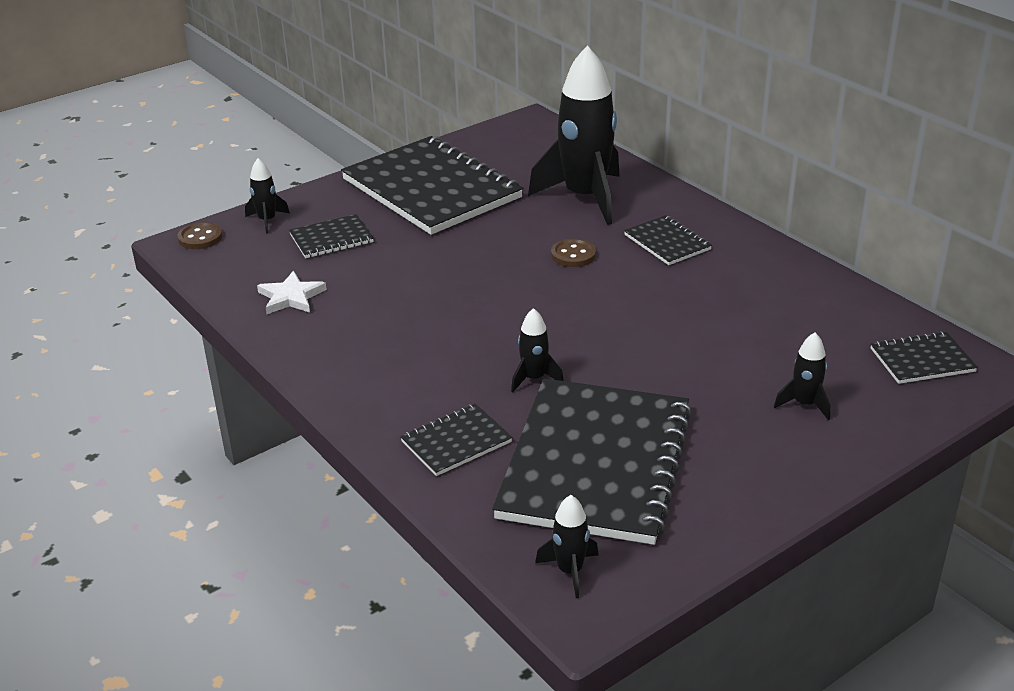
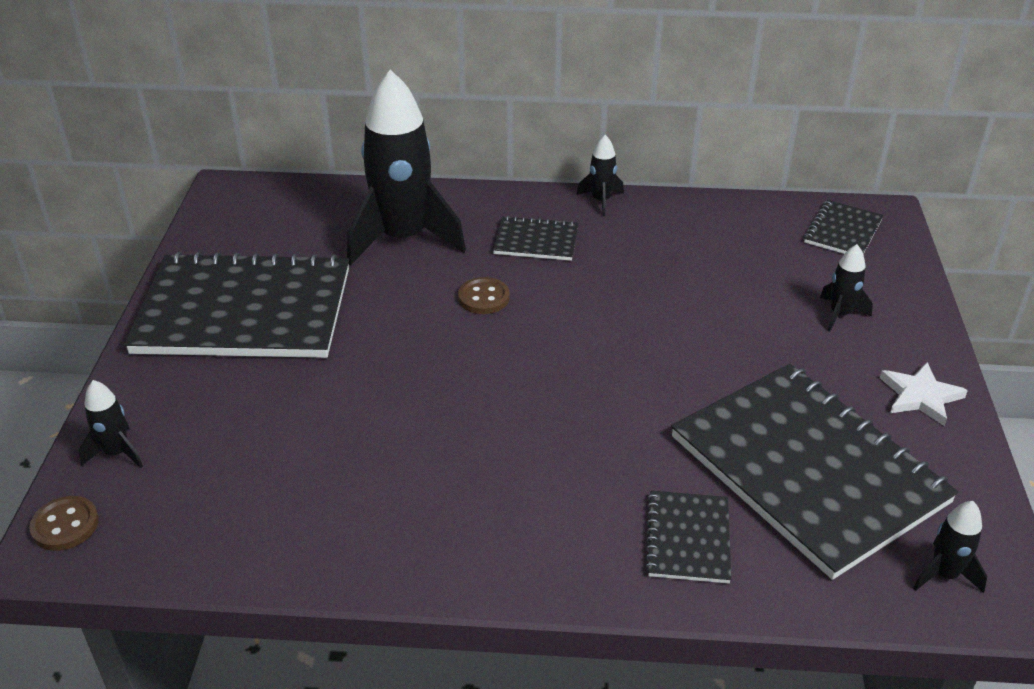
camera: 50 degrees left, 5 degrees up
(291, 297) = (294, 517): white star -> white star (920, 396)
(331, 238) = (227, 426): black notebook -> none
(534, 379) = (645, 432): black rocket -> black rocket (601, 201)

